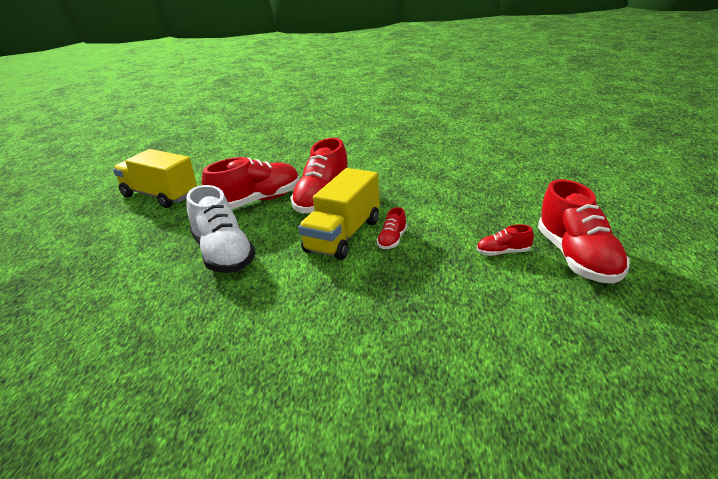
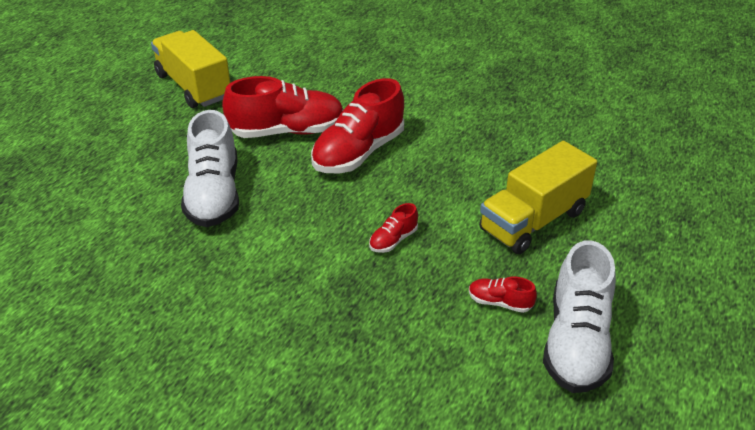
camera: 20 degrees right, 10 degrees up
(343, 236) = (346, 214): yellow truck -> yellow truck (533, 221)
(578, 258) = (576, 342): red shoe -> white shoe

